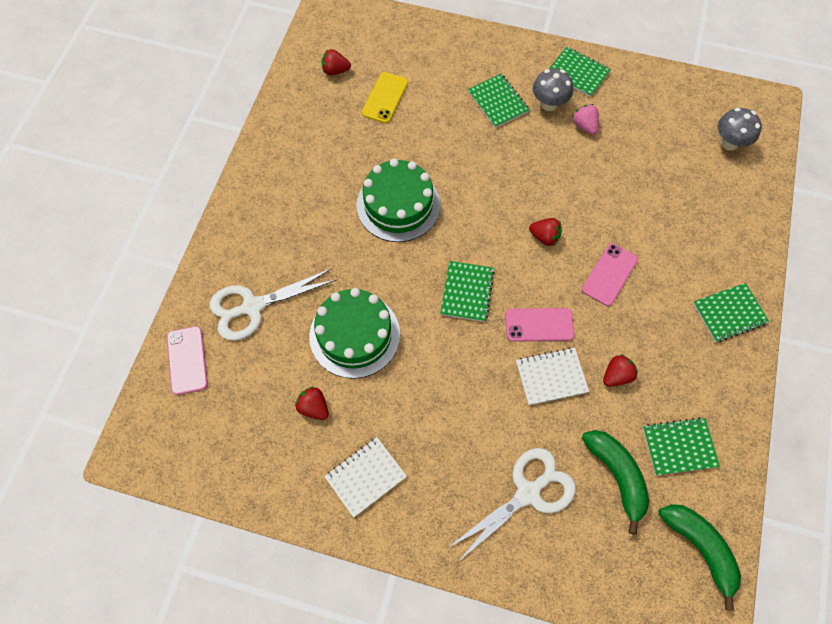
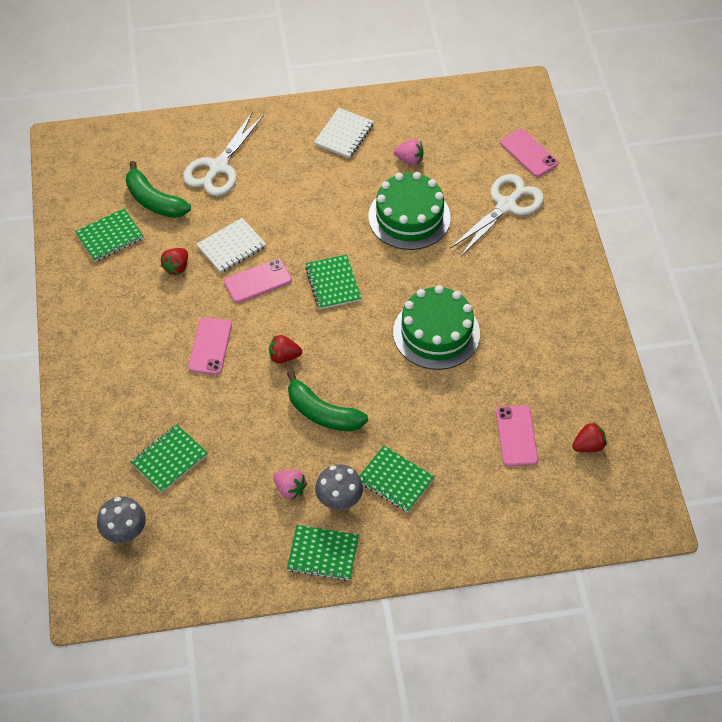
camera: 155 degrees right, 10 degrees down
(314, 407) = (409, 160): red strawberry -> pink strawberry
(385, 98) = (516, 436): yellow phone -> pink phone
(700, 548) = (78, 180): green banana -> green banana (322, 413)
(729, 313) = (89, 353): green notebook -> green notebook (169, 459)

